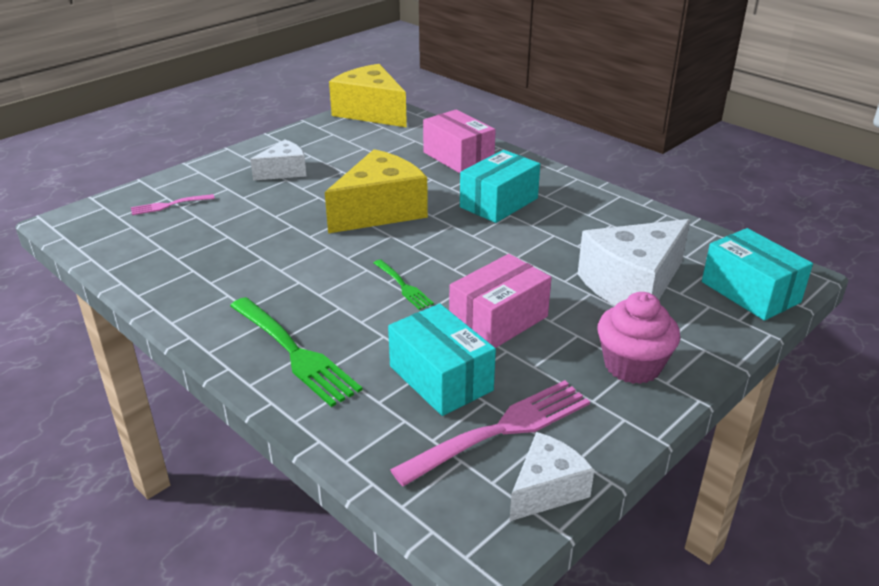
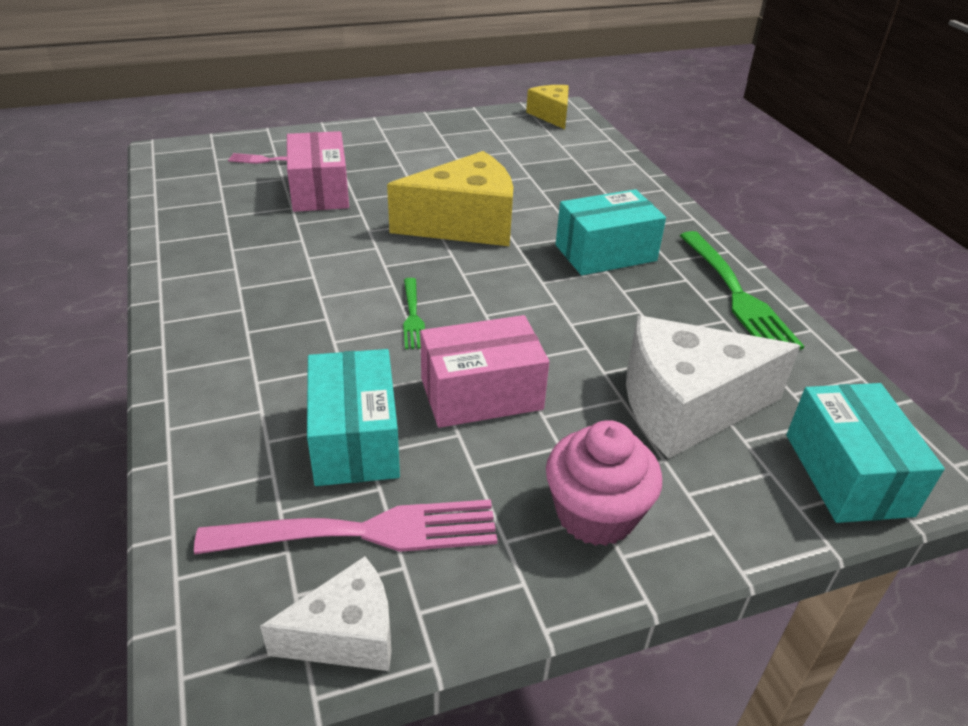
camera: 25 degrees right, 5 degrees up
(284, 171) = (406, 155): white cheese -> none
(293, 352) = (236, 351): green fork -> green fork (735, 294)
(371, 112) = (551, 115): yellow cheese -> yellow cheese, size x0.57
(458, 157) = (604, 188): pink box -> pink box (320, 191)

